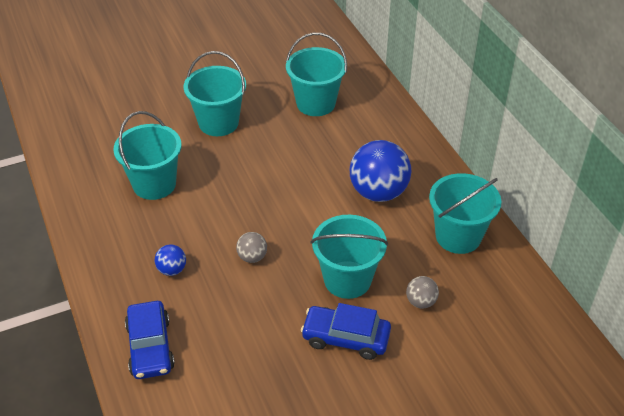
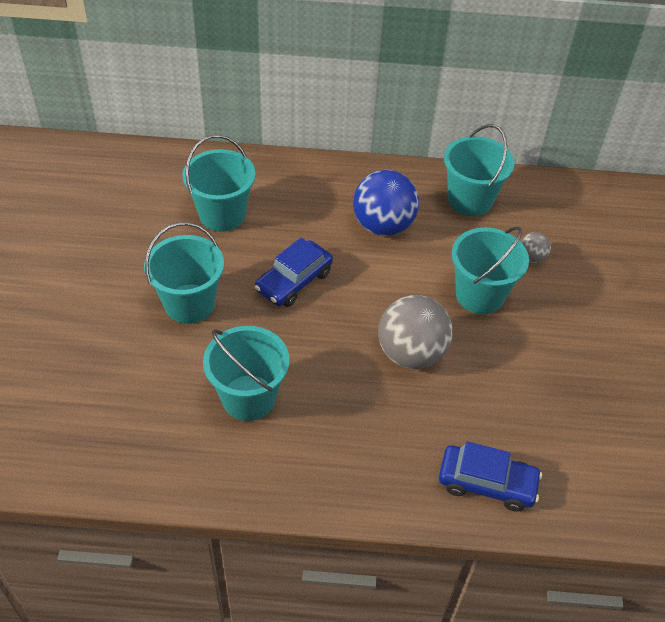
camera: 65 degrees left, 5 degrees up
(172, 270) = (390, 427): blue ball -> none
(252, 257) = (411, 353): grey ball -> grey ball, size x2.12
(345, 338) = (547, 325): blue car -> blue car (294, 281)

